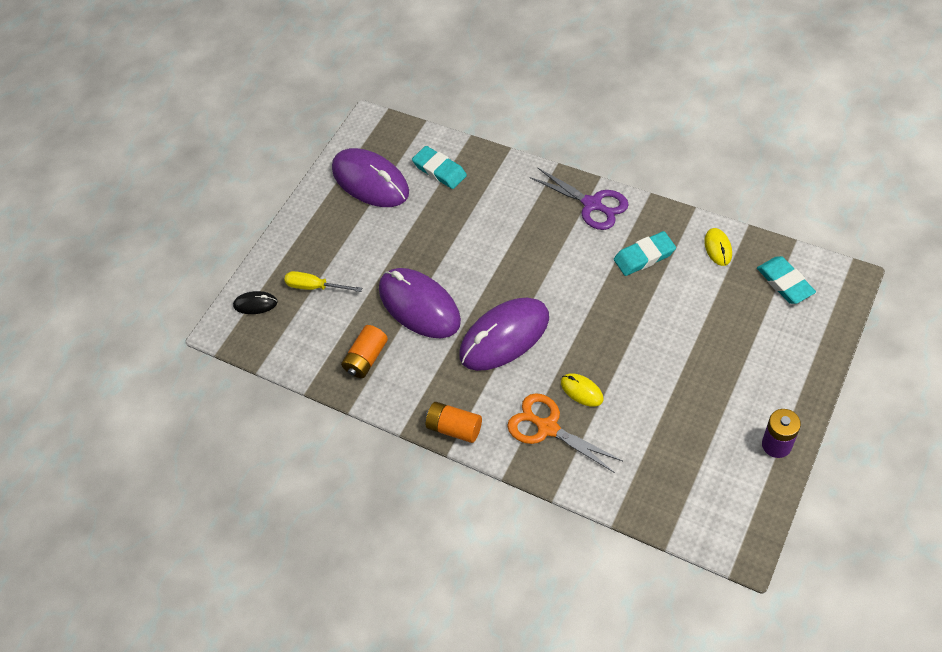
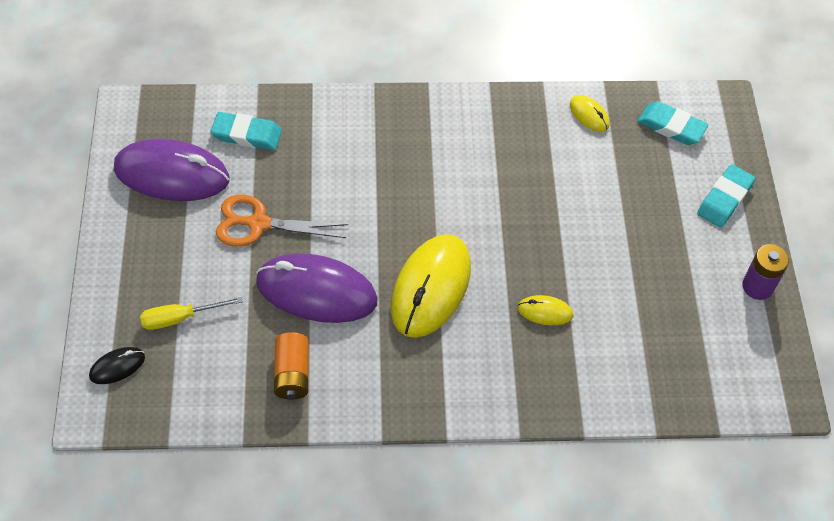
camera: 40 degrees left, 0 degrees up
(454, 428) = (437, 407): orange battery -> none
(504, 336) = (431, 288): purple mouse -> yellow mouse
(547, 427) = (534, 364): orange scissors -> orange scissors (258, 223)
(592, 204) = (437, 114): purple scissors -> none
(644, 256) = (523, 149): turquoise eraser -> turquoise eraser (724, 199)

